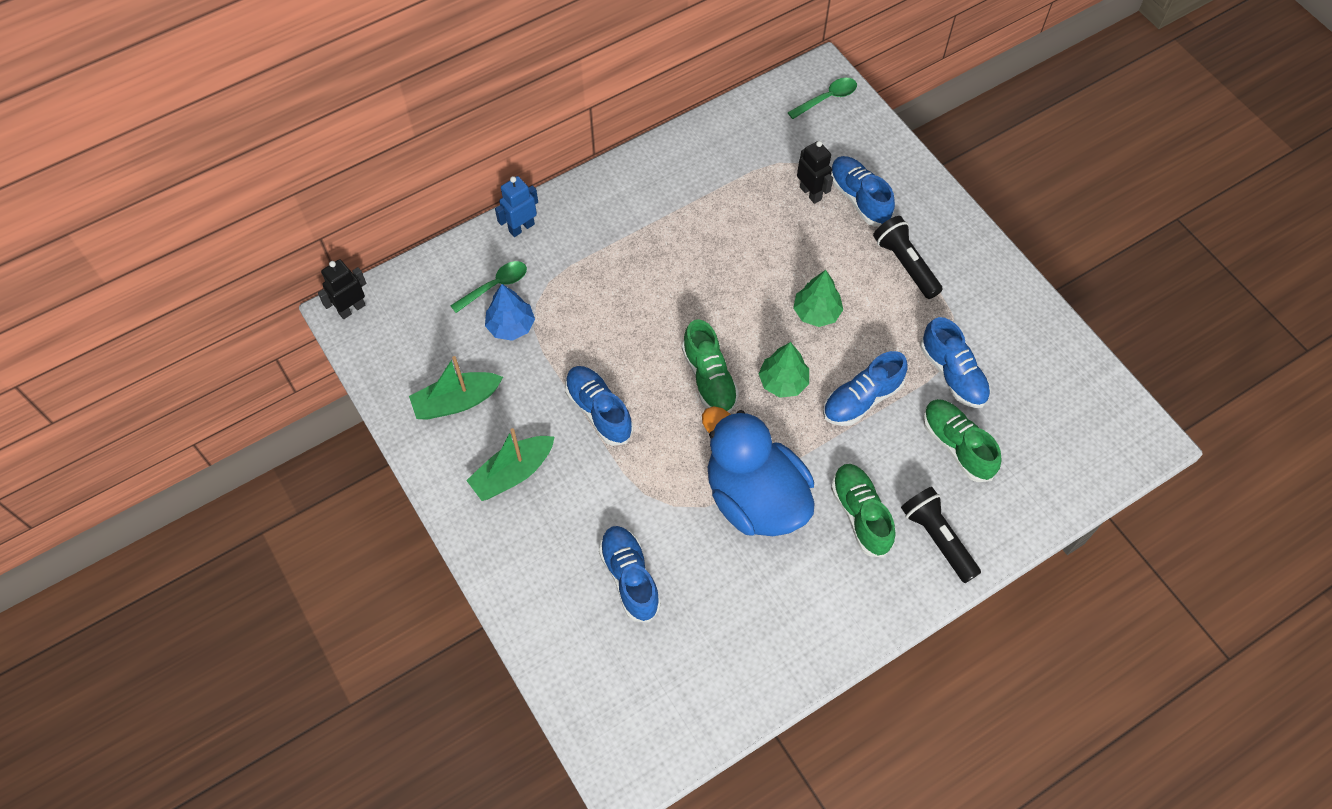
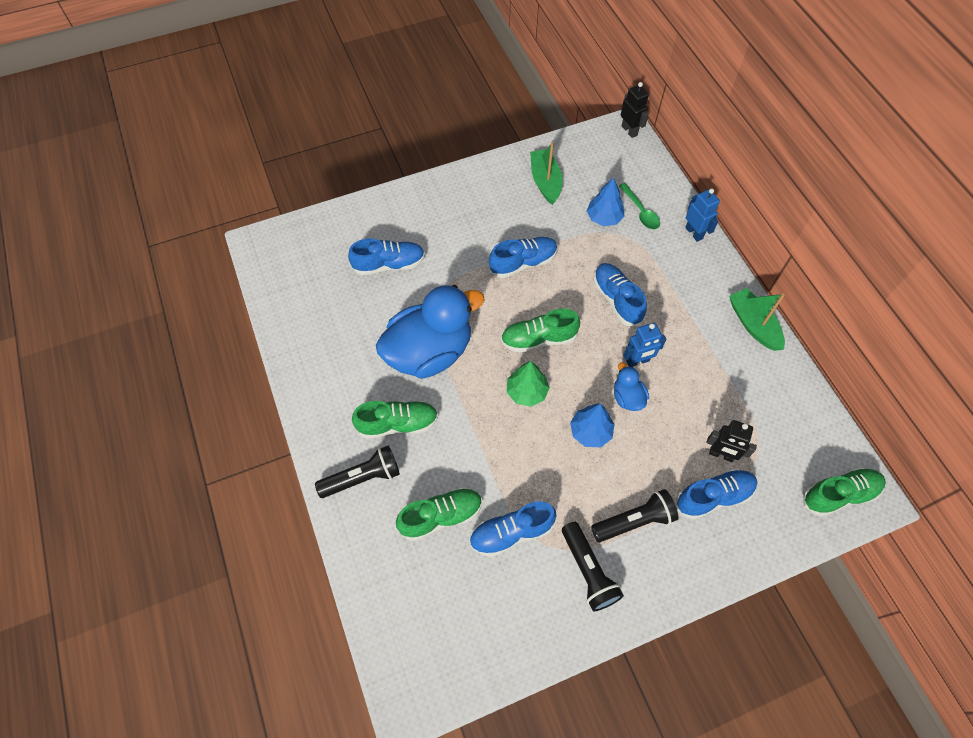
camera: 100 degrees right, 0 degrees up
(513, 473) = (483, 207): green boat -> green boat (753, 324)
(716, 274) = (637, 361): none -> blue robot
(765, 280) = (627, 397): none -> blue duck
(810, 193) = (721, 454): black robot -> black robot turned 45 degrees clockwise
(816, 312) = (590, 432): green tree -> blue tree
(827, 99) = (839, 495): green spoon -> green shoe
(862, 399) = (500, 449): blue shoe -> blue shoe (617, 299)
(969, 300) = (588, 571): none -> black flashlight

